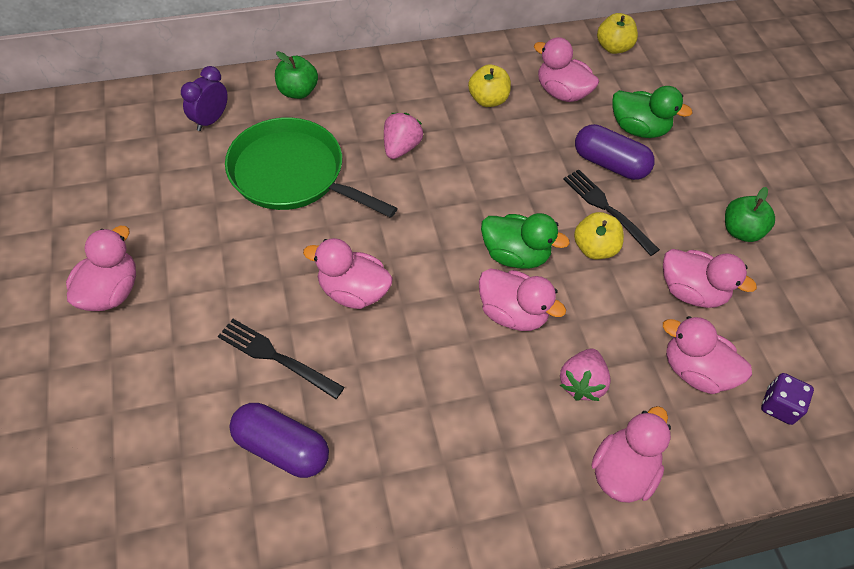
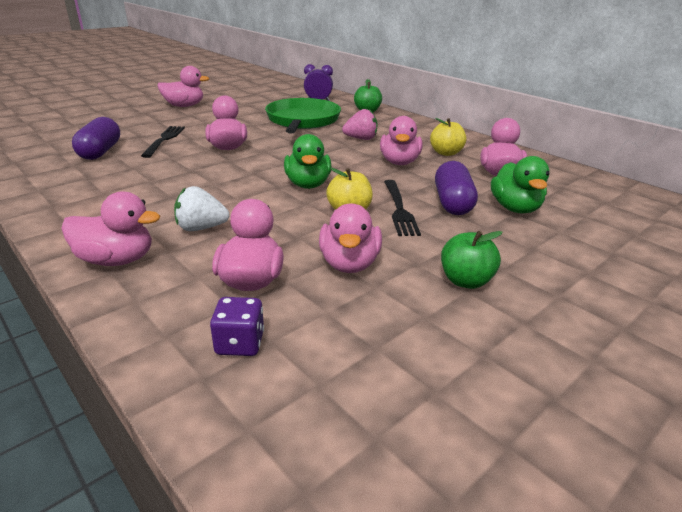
camera: 65 degrees right, 25 degrees down
(512, 313) = (251, 192): pink duck -> pink duck (399, 162)
(581, 383) = (201, 228): pink strawberry -> white strawberry
(606, 209) = (399, 209): black fork -> black fork turned 150 degrees clockwise
(613, 47) = (591, 183): yellow apple -> none

